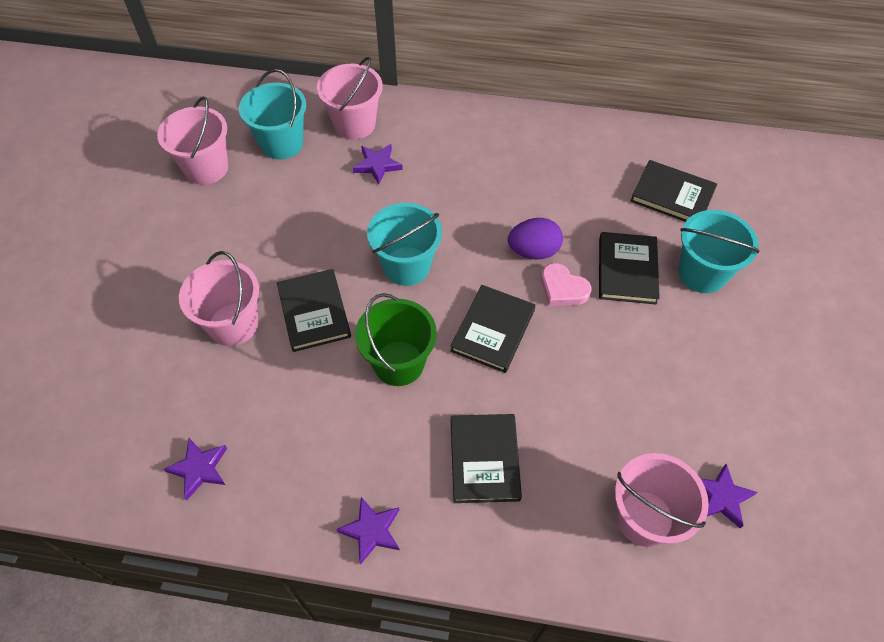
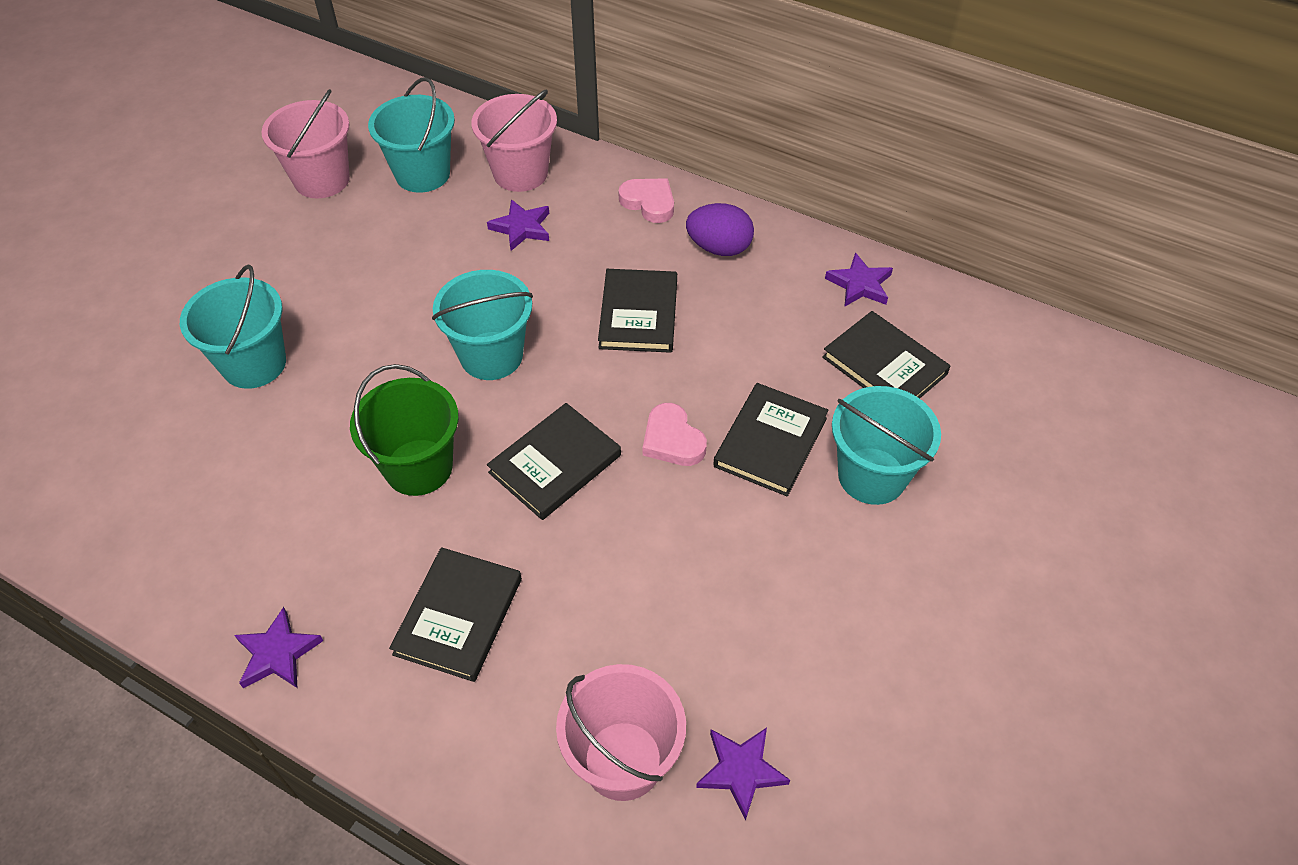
camera: 20 degrees right, 5 degrees down
(199, 469) = (126, 514): purple star -> purple star (860, 284)
(233, 324) = (254, 364): pink bucket -> turquoise bucket
(314, 312) = (352, 377): black book -> black book (638, 314)
(458, 122) = (649, 202): none -> pink heart
(533, 251) = (660, 383): purple egg -> purple egg (719, 248)

